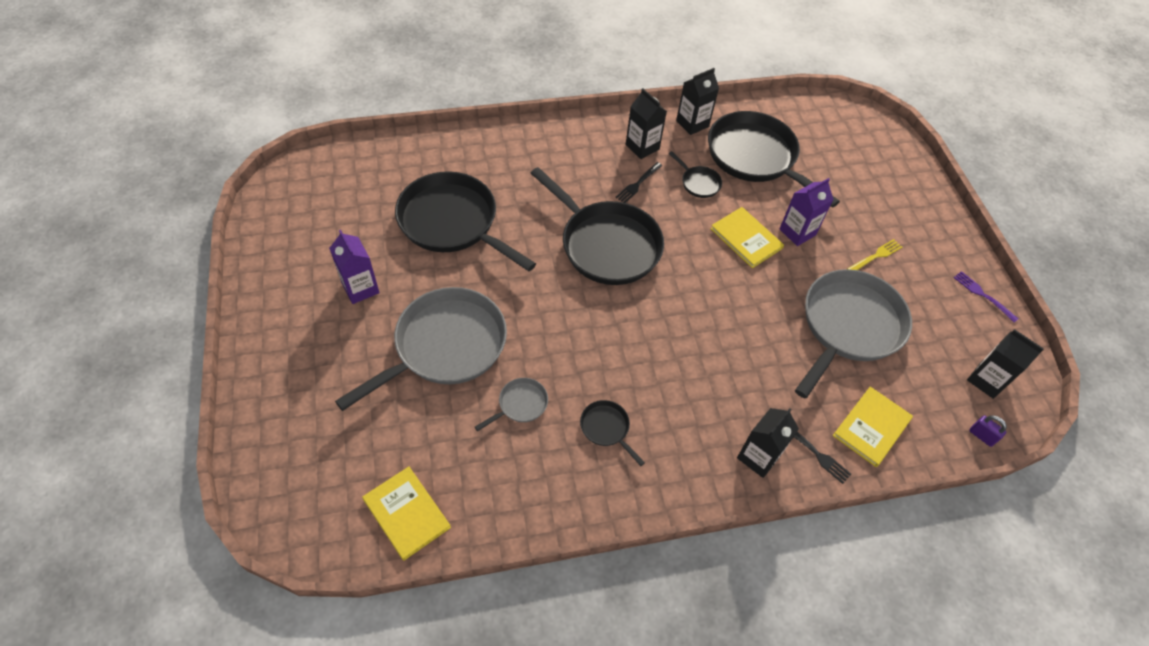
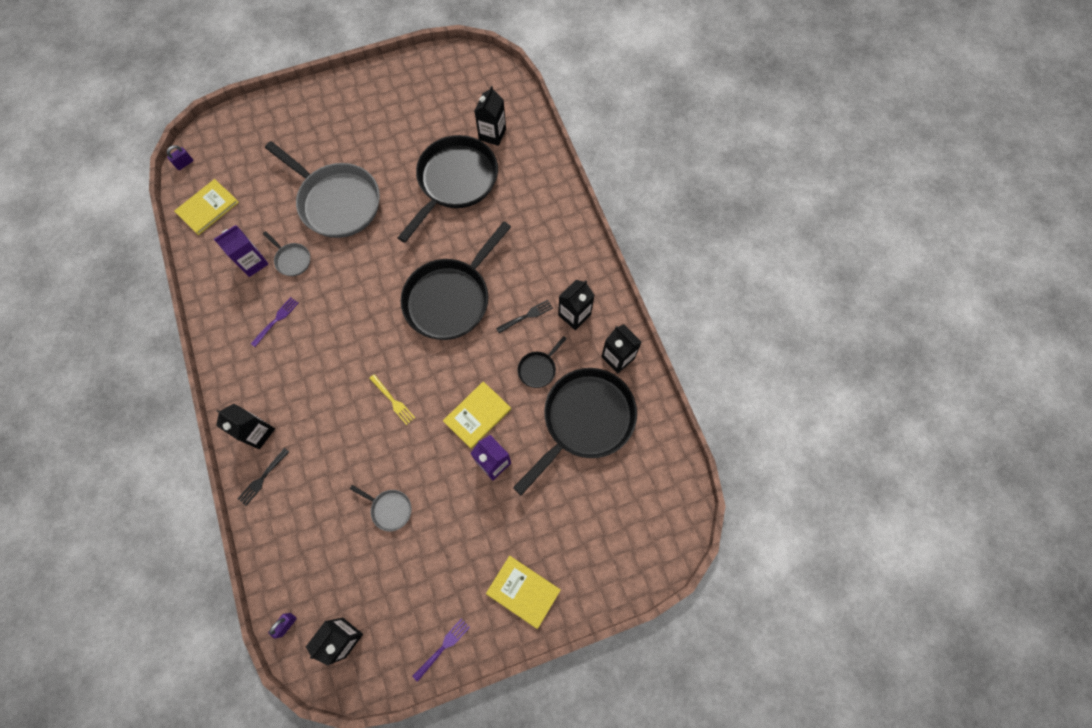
camera: 85 degrees right, 15 degrees up
(313, 547) = (184, 163): none -> purple padlock
(360, 288) = (382, 137): purple carton -> purple carton (253, 262)
(398, 180) = (492, 134): none -> black carton
(606, 428) = (276, 320): black pan -> purple fork
(638, 184) = (526, 316): black fork -> black fork turned 120 degrees clockwise
(849, 326) = (389, 509): grey pan -> grey pan, size x0.43
(871, 427) = (289, 525): yellow book -> yellow book (523, 591)
(876, 256) = (476, 539): yellow fork -> yellow fork (393, 400)

